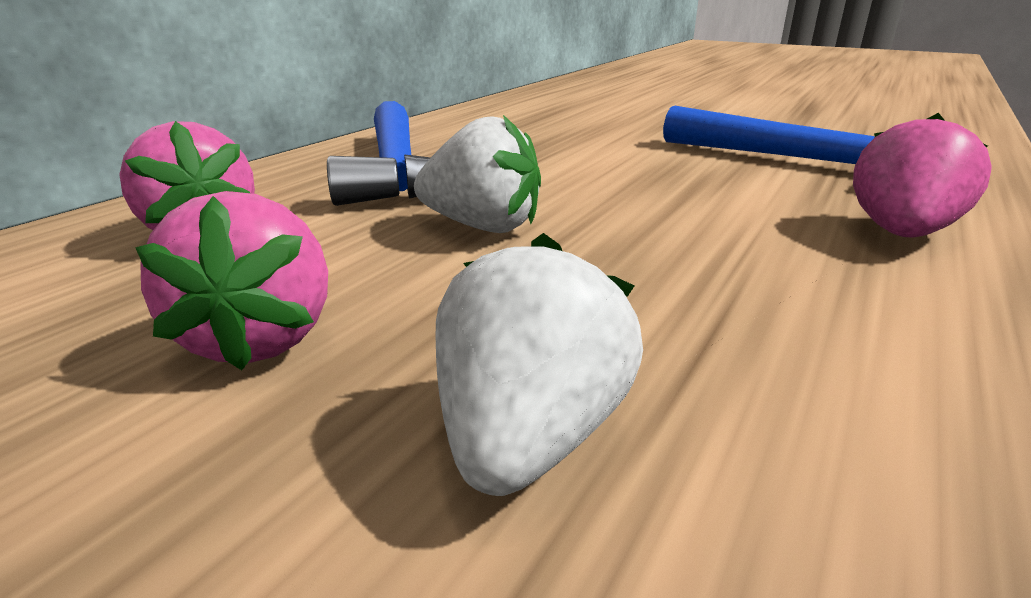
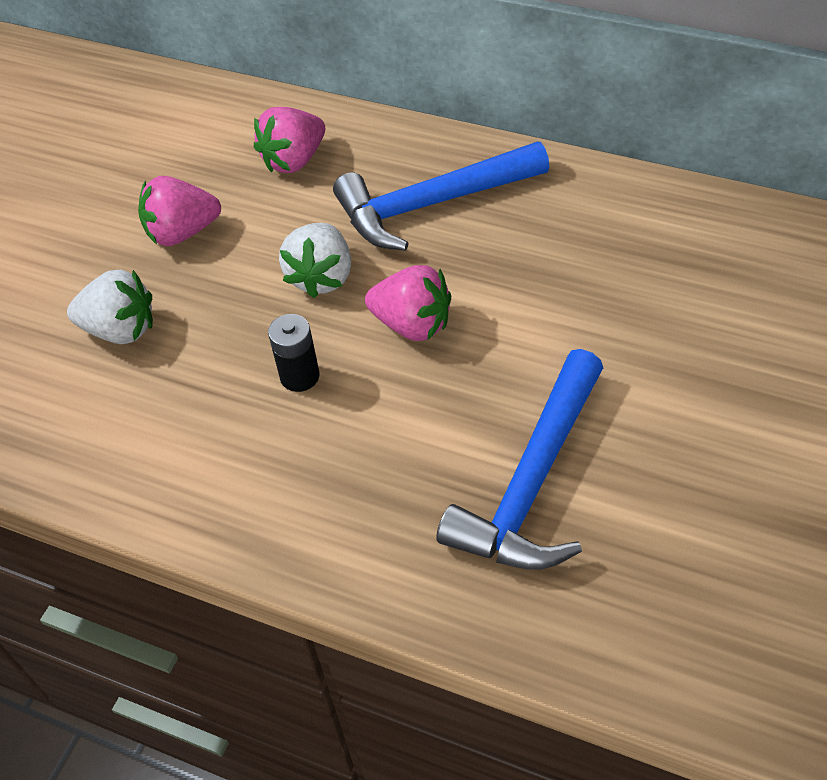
camera: 85 degrees right, 25 degrees up
(679, 248) = (299, 376): none -> black battery
(900, 233) = (343, 505): pink strawberry -> pink strawberry (412, 324)

